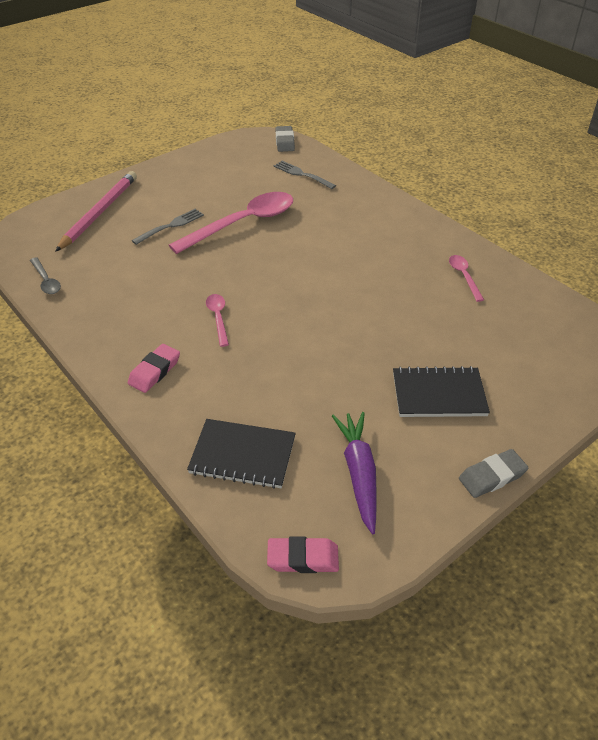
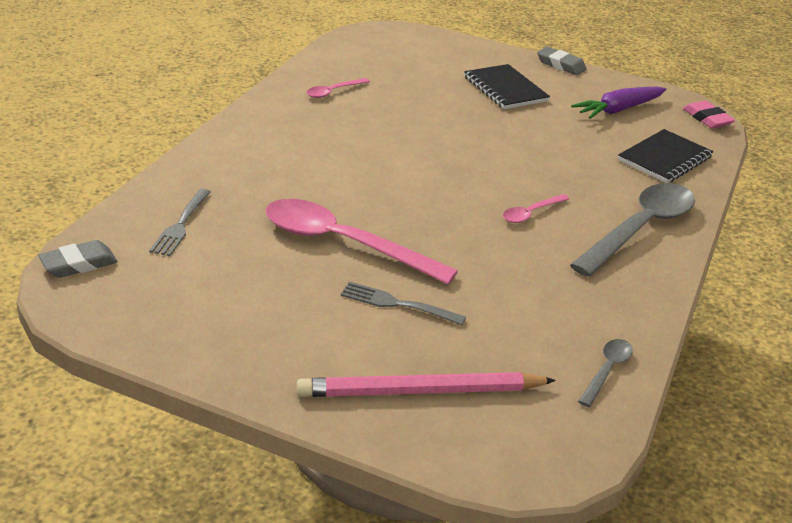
camera: 120 degrees left, 10 degrees down
(154, 371) = (640, 229): pink eraser -> grey spoon
(242, 455) = (664, 159): black notebook -> black notebook turned 60 degrees clockwise

